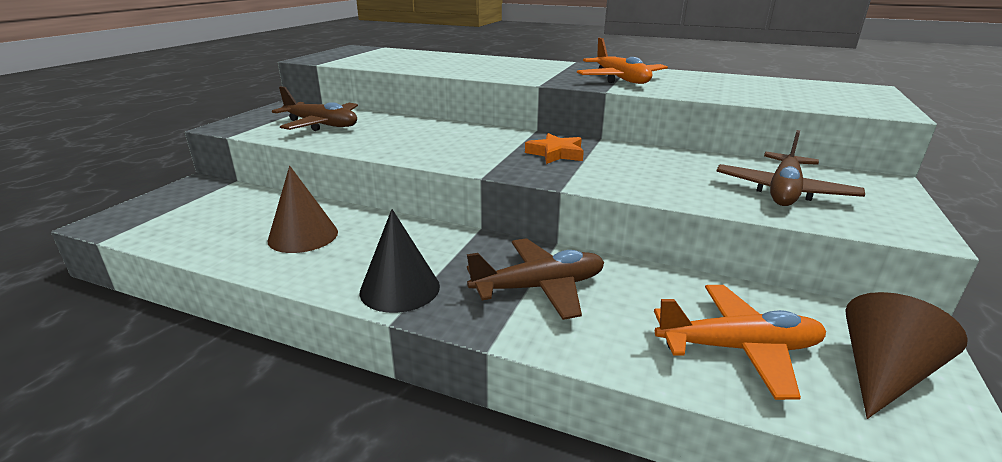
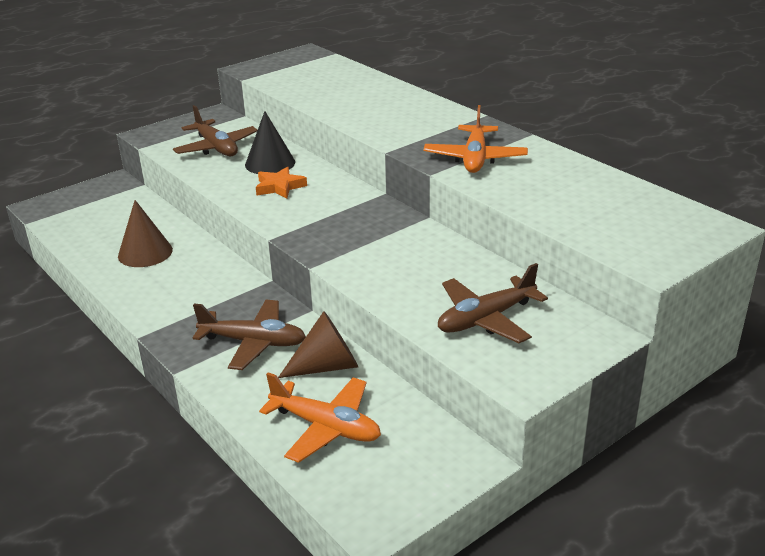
camera: 30 degrees right, 5 degrees up
(400, 288) = (166, 314): black cone -> black cone (270, 163)
(556, 153) = (360, 227): orange star -> orange star (279, 187)
(882, 373) = (395, 476): brown cone -> brown cone (327, 366)

